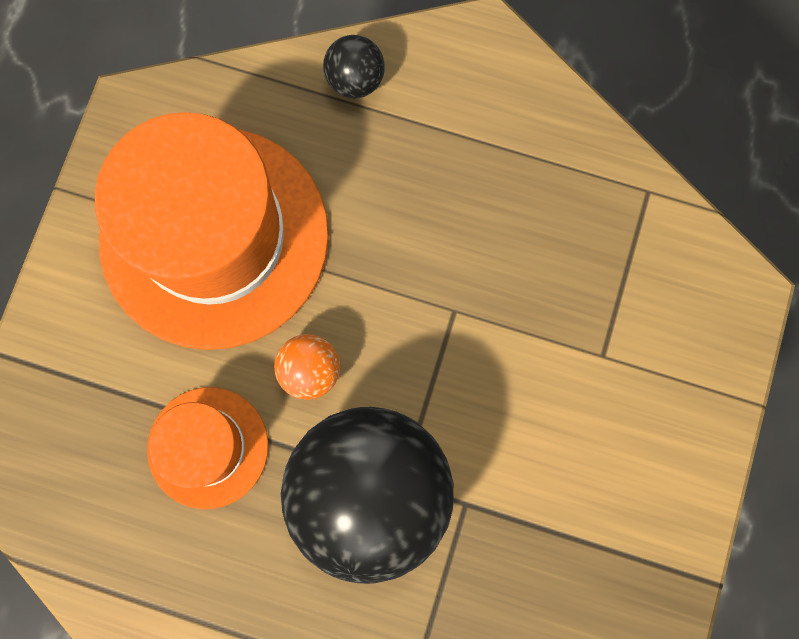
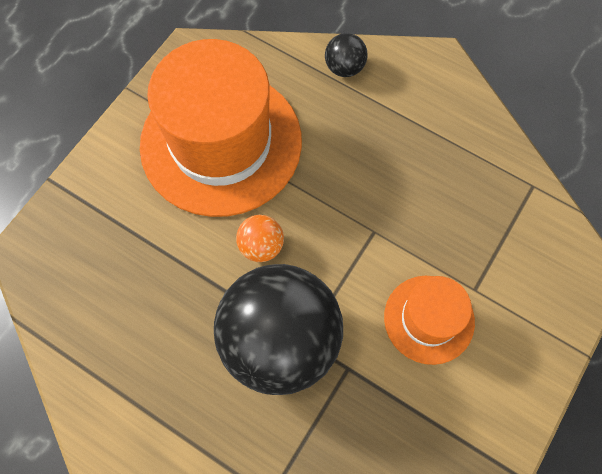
camera: 15 degrees right, 10 degrees down
(208, 447) = (174, 279): orange hat -> orange hat (429, 319)

